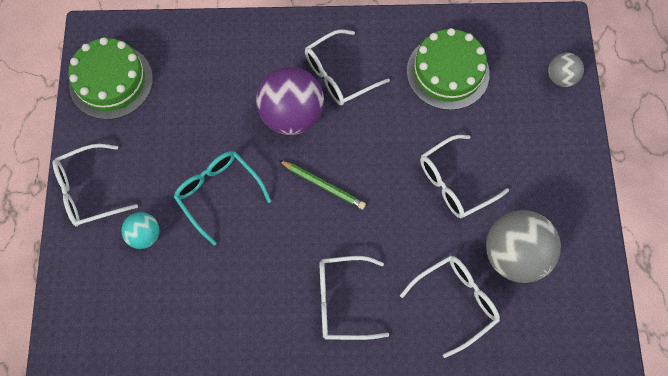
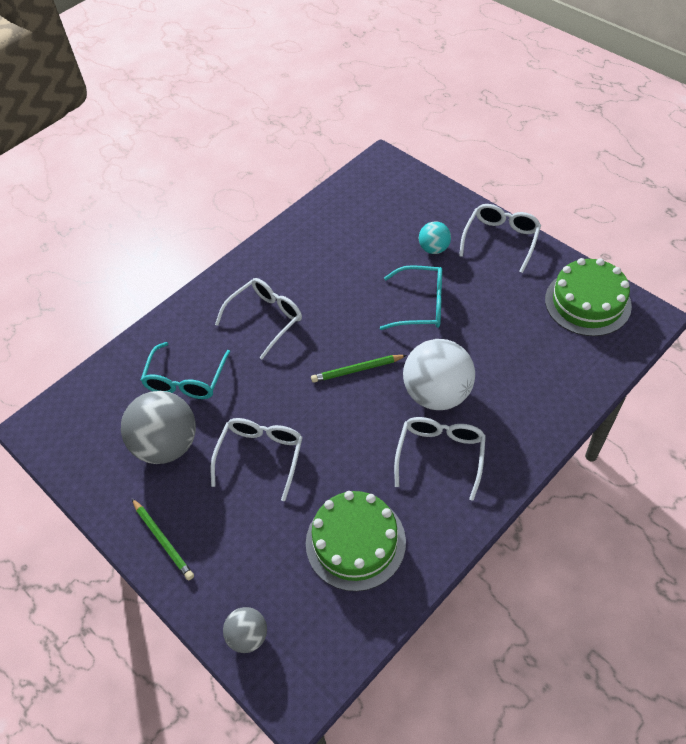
camera: 140 degrees right, 15 degrees down
(291, 115) = (437, 394): purple ball -> white ball
(456, 302) = (186, 380): white glasses -> turquoise glasses
(570, 183) = (163, 540): none -> green pencil

